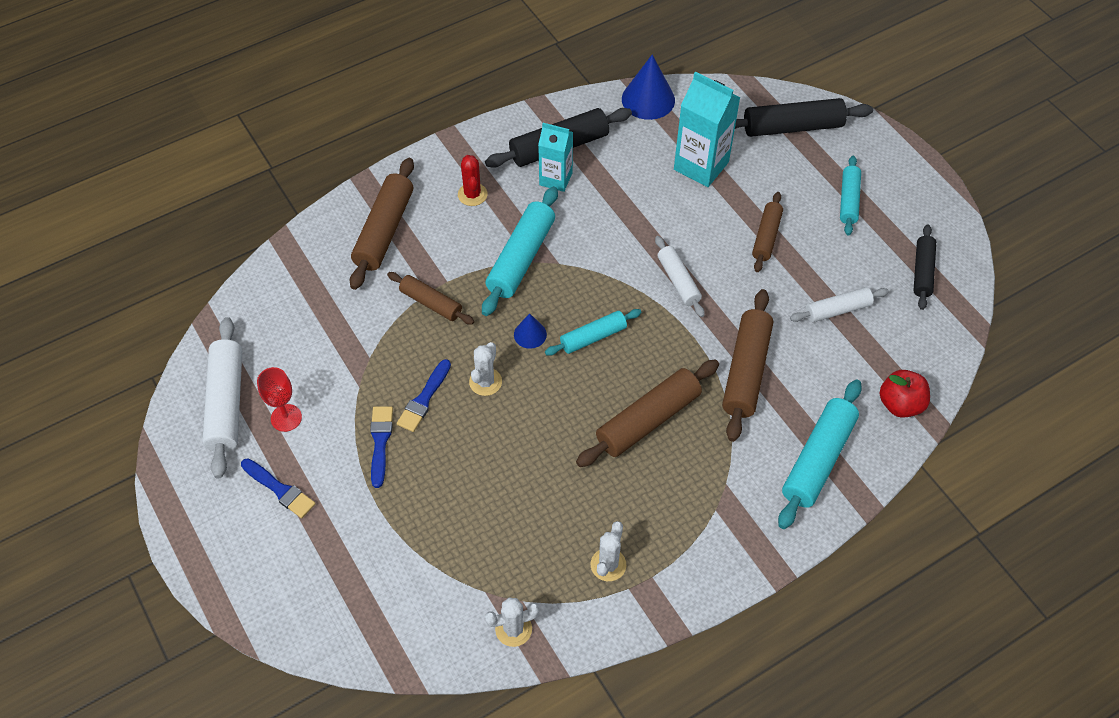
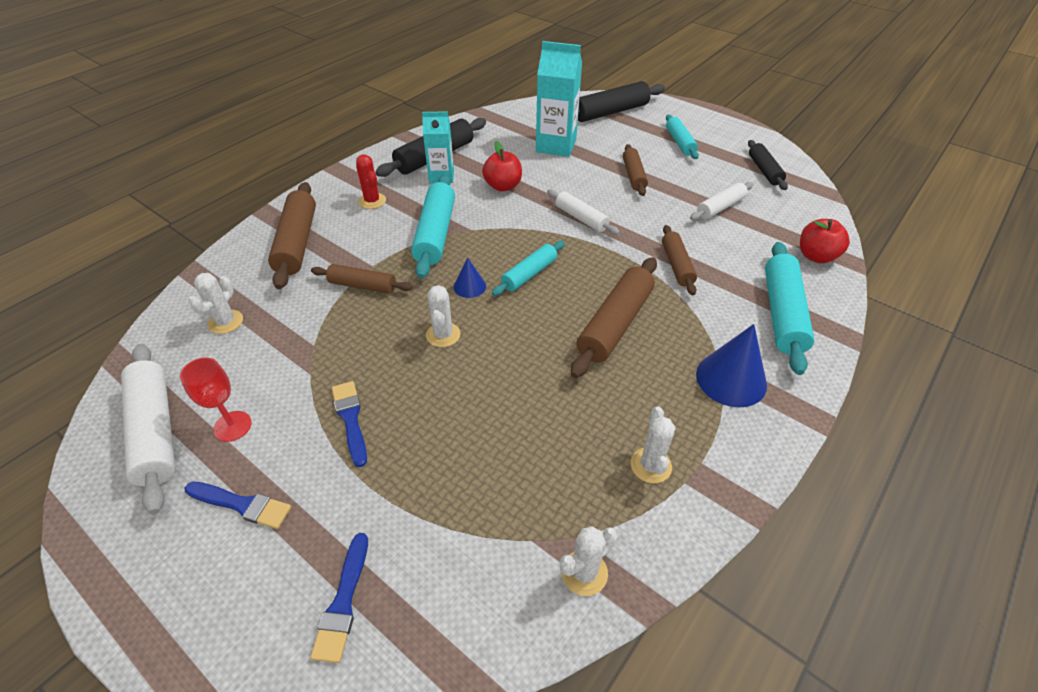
camera: 20 degrees left, 10 degrees down
(300, 308) = (226, 322): none -> white cactus
(424, 399) = (385, 366): blue brush -> blue brush (343, 602)
(615, 212) = (503, 186): none -> red apple
(648, 99) = (492, 117): blue cone -> blue cone (731, 379)
(746, 371) = (676, 265): brown rolling pin -> brown rolling pin, size x0.61

